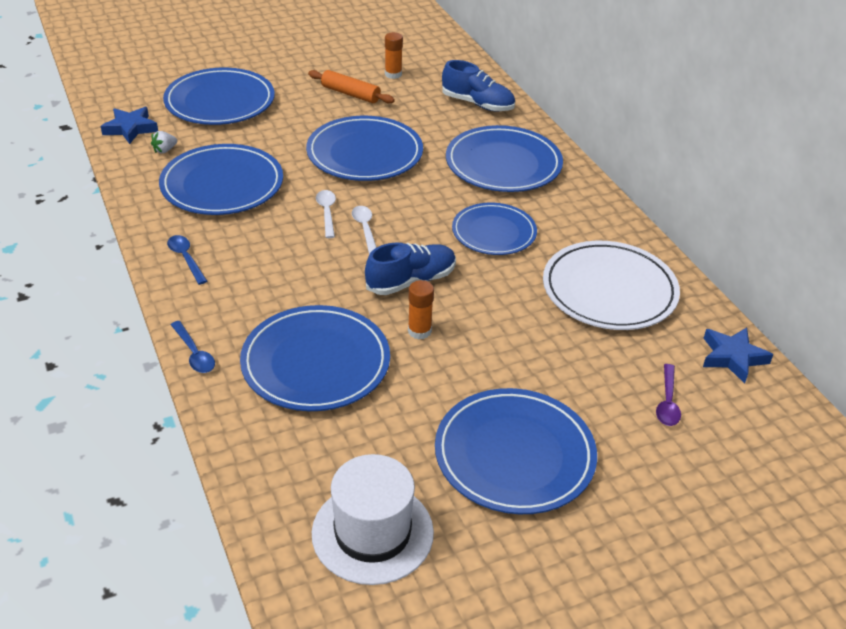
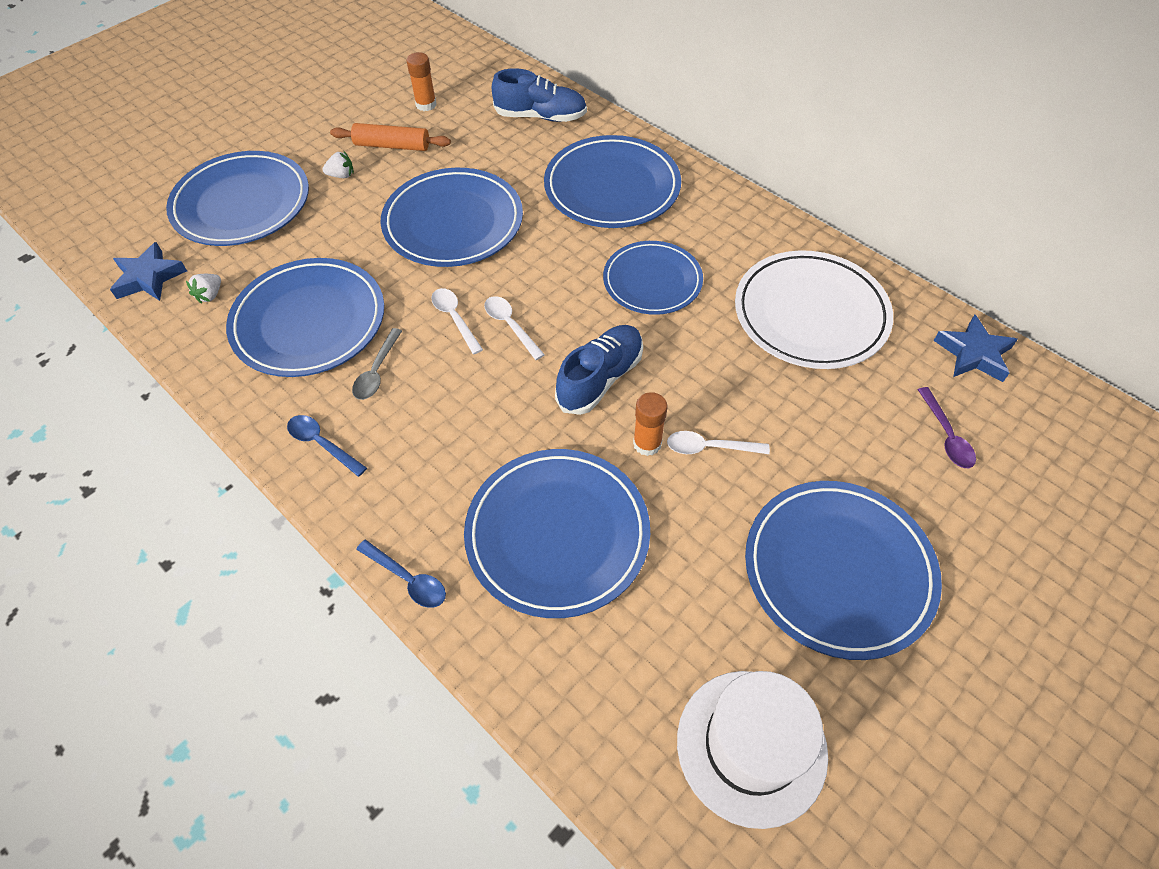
camera: 20 degrees left, 15 degrees up
(250, 228) = (376, 372): none -> grey spoon
(301, 103) = (341, 175): none -> white strawberry
(466, 348) = (709, 447): none -> white spoon

